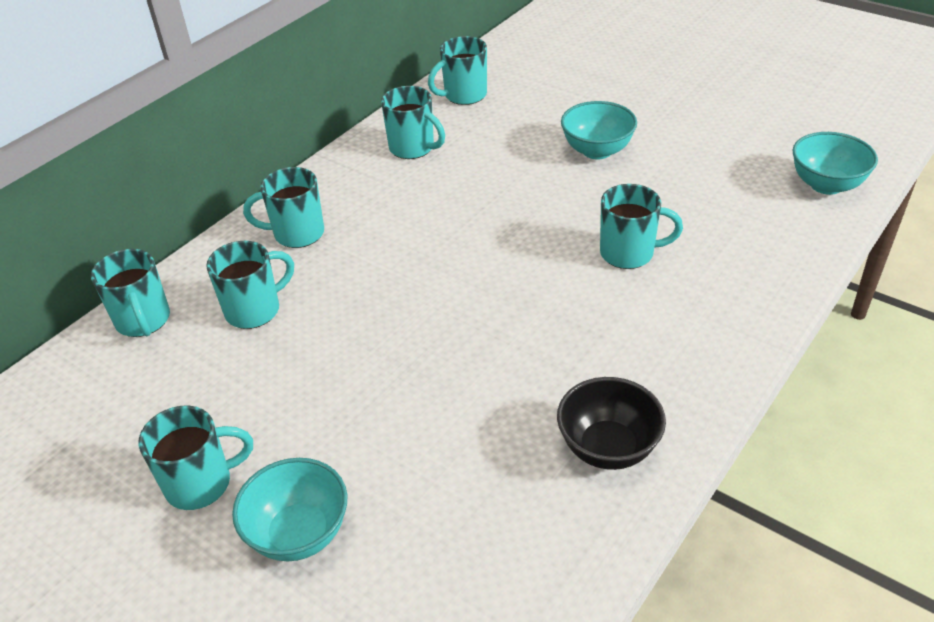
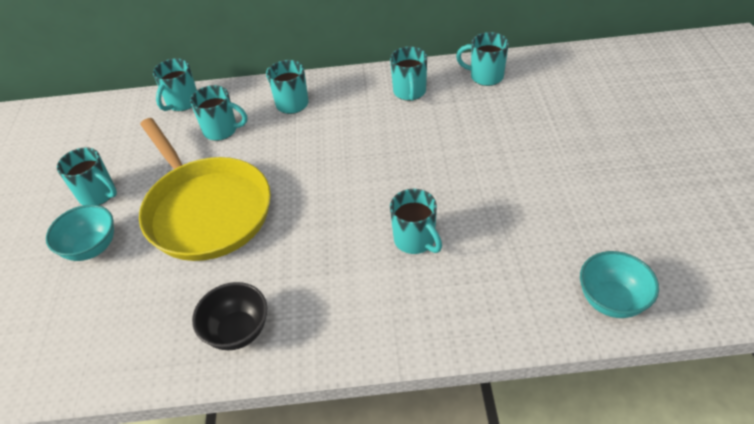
camera: 50 degrees right, 5 degrees up
(379, 388) = (206, 210): none -> yellow pan
(597, 151) = (502, 164): turquoise bowl -> none

